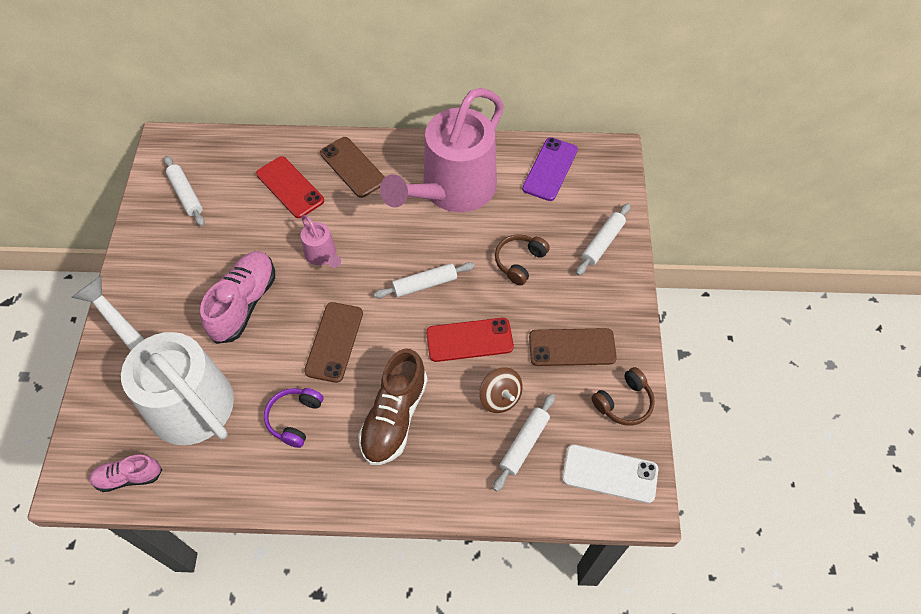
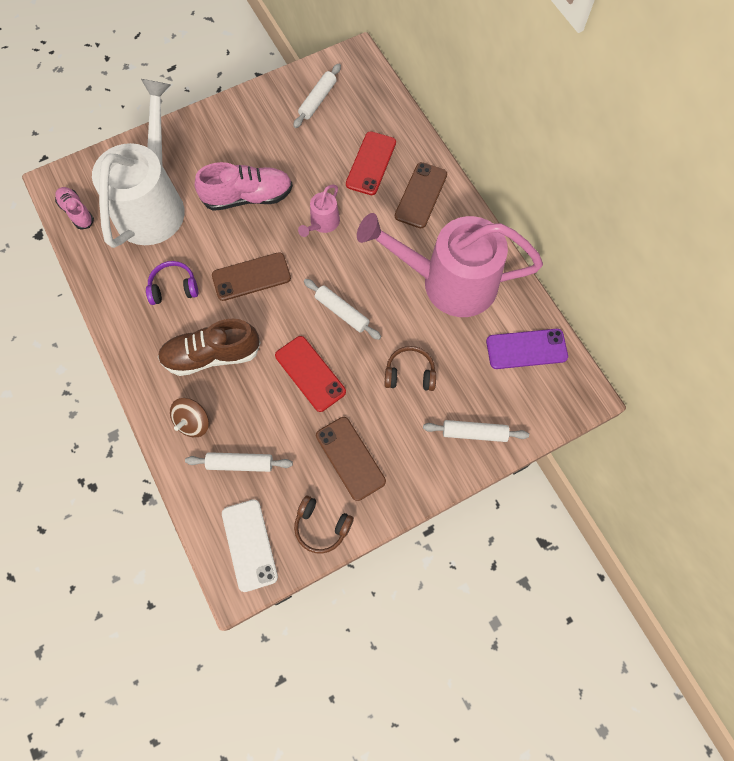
camera: 60 degrees right, 10 degrees up
(500, 397) = (271, 424): brown spinning top -> brown spinning top (193, 422)

